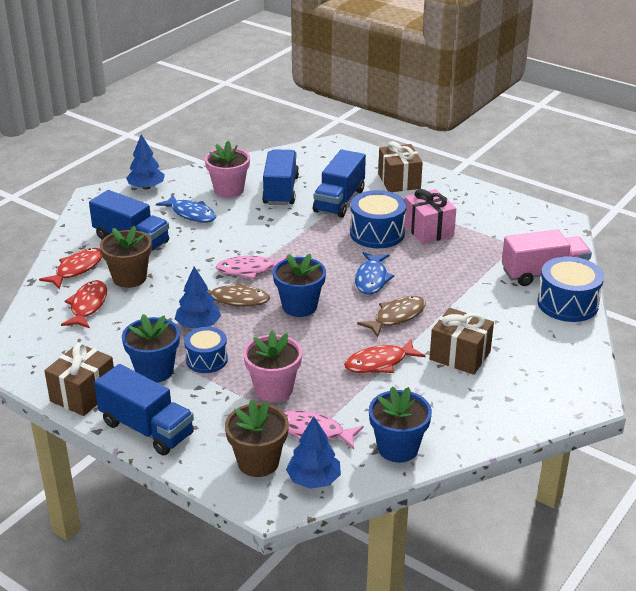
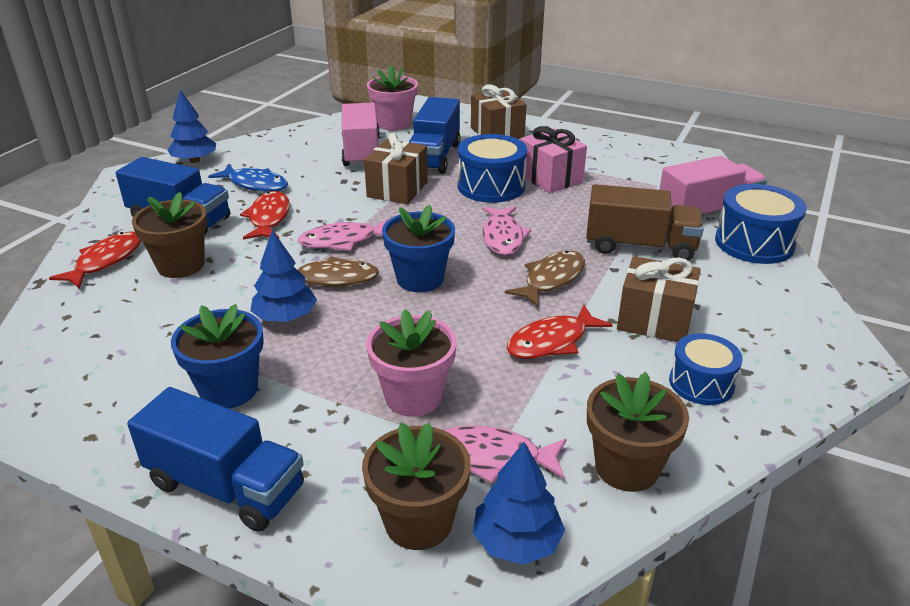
camera: 10 degrees left, 0 degrees up
(83, 394) = (117, 440): brown gift -> brown gift (397, 189)
(88, 306) = (122, 307): red fish -> red fish (269, 218)
(206, 359) = (305, 364): blue drum -> blue drum (701, 383)
(229, 190) = (298, 156): pink flower pot -> pink flower pot (394, 124)
(281, 190) = (361, 152): blue truck -> pink truck
(371, 279) = (502, 237): blue fish -> pink fish
(398, 448) = (627, 467): blue flower pot -> brown flower pot
(475, 297) = (640, 246): none -> brown truck

